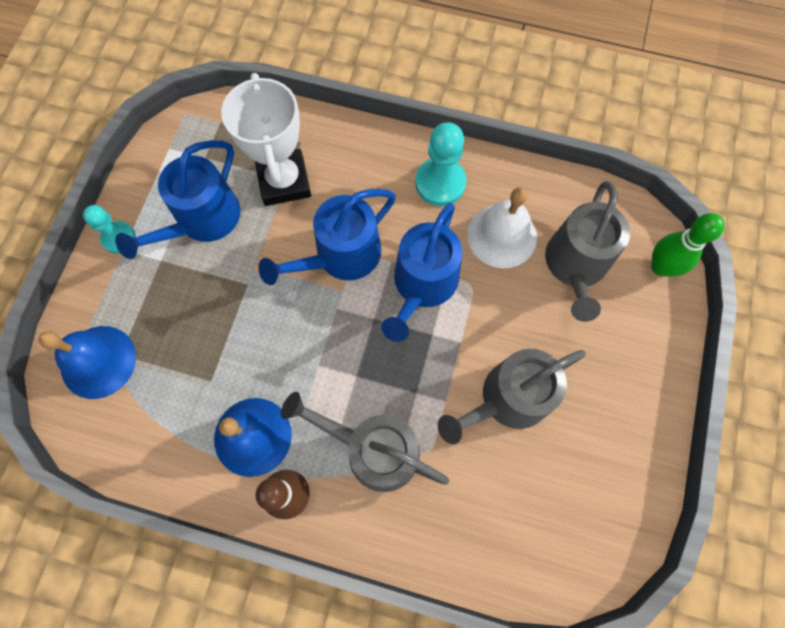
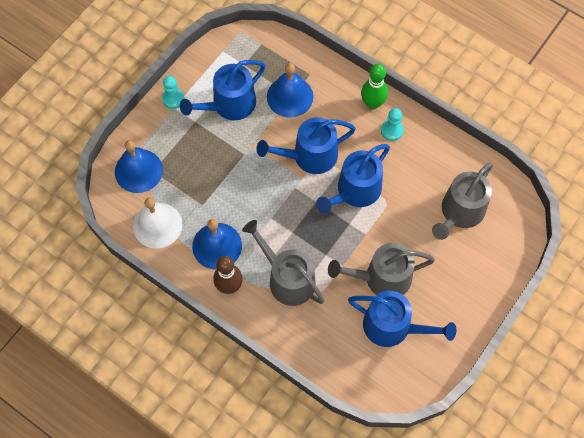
camera: 20 degrees right, 5 degrees down
(284, 181) = (290, 96): white trophy -> blue bell
(440, 183) = (392, 130): turquoise pawn -> turquoise pawn, size x0.64
(502, 235) = (419, 177): white bell -> white bell (157, 225)
(551, 467) = (392, 326): none -> blue watering can
(660, 267) = (516, 232): green bowling pin -> green bowling pin (372, 103)

